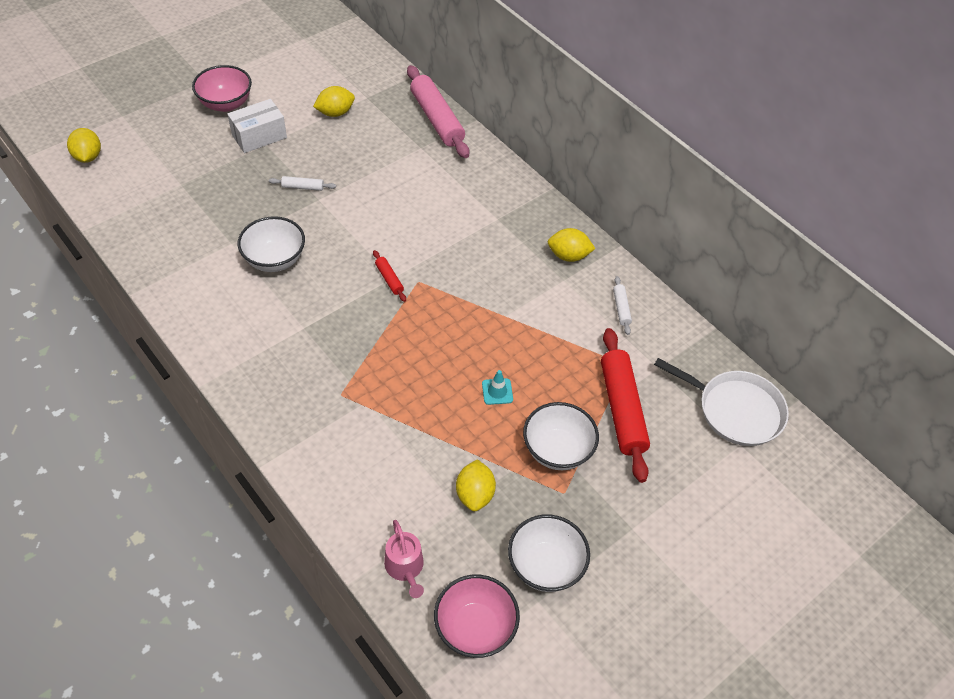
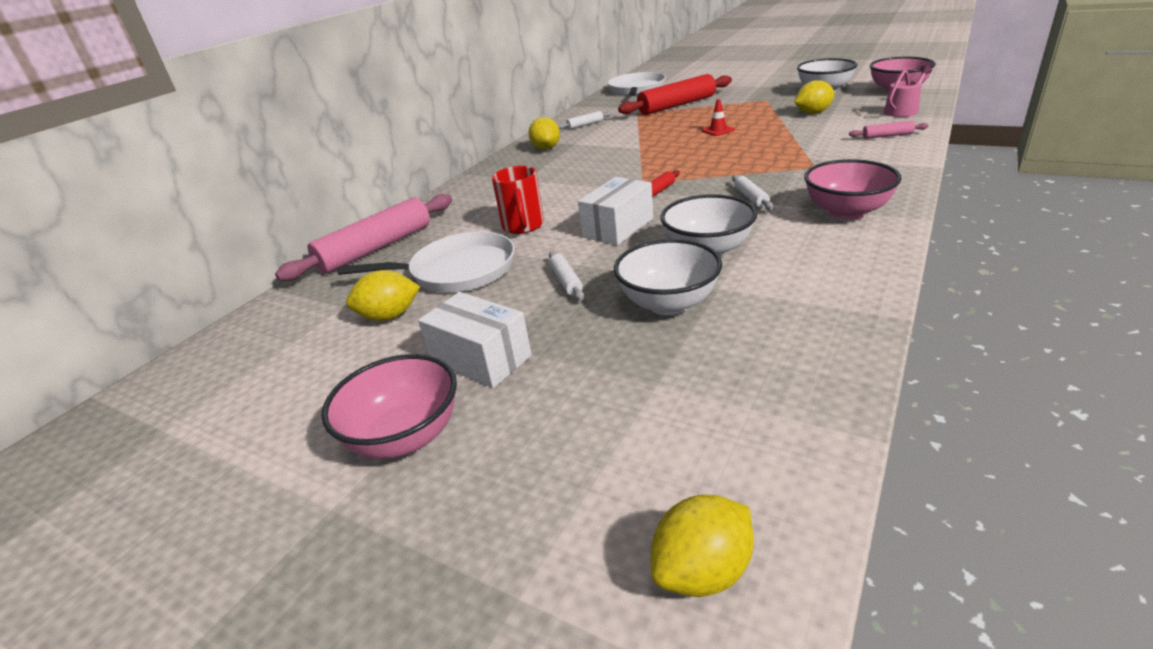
camera: 105 degrees left, 20 degrees down
(252, 354) = (846, 212): none -> pink bowl
(325, 322) = (751, 198): none -> white rolling pin
(335, 113) = (389, 316): yellow lemon -> yellow lemon turned 60 degrees counterclockwise
(350, 235) = (618, 228): none -> white box
(354, 493) = (887, 136): none -> pink rolling pin
(364, 148) = (458, 271): none -> white pan
(401, 192) = (523, 226): none -> red mug
(497, 391) = (718, 130): turquoise traffic cone -> red traffic cone
(557, 450) = (738, 108): white bowl -> white bowl (668, 303)

